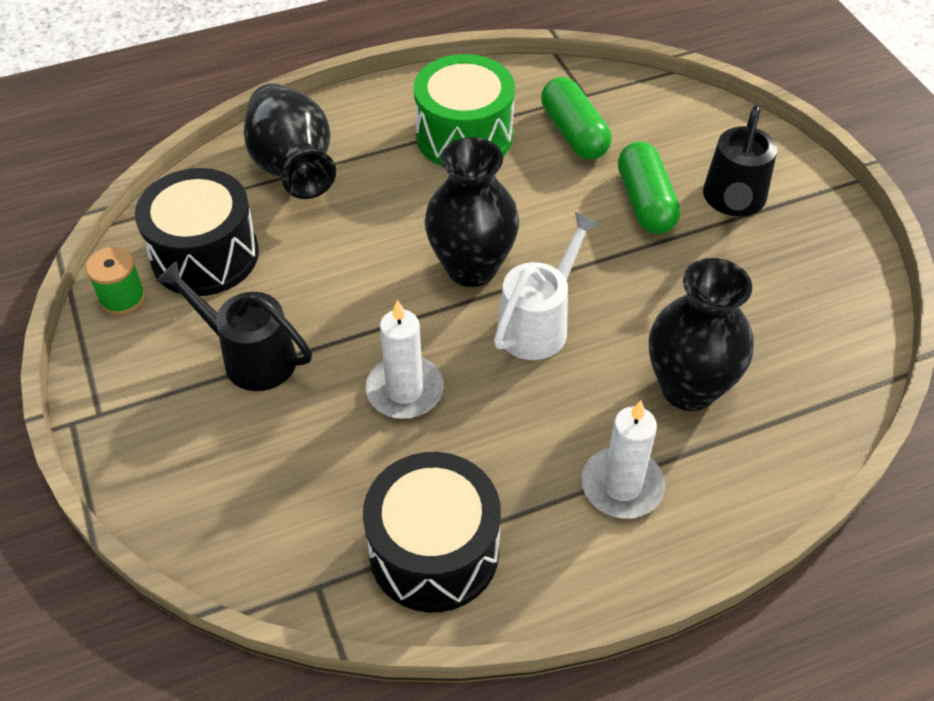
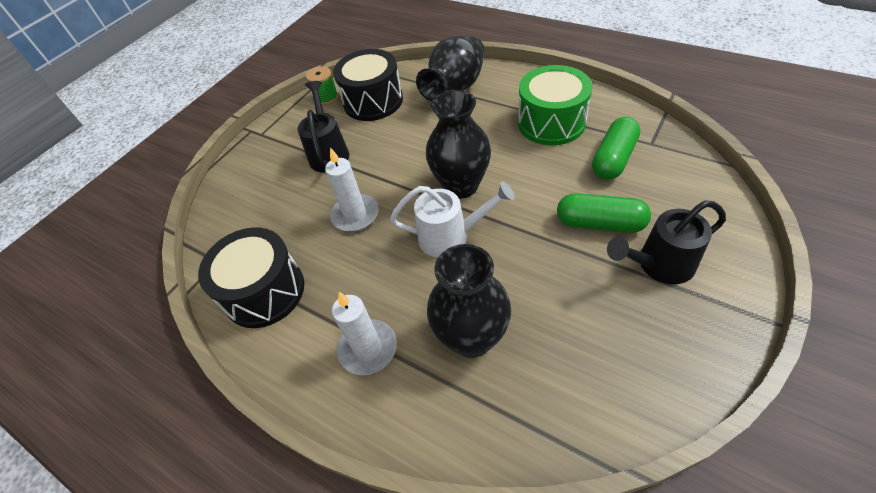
camera: 60 degrees right, 0 degrees up
(645, 202) = (600, 223): green capsule -> green capsule turned 60 degrees clockwise

